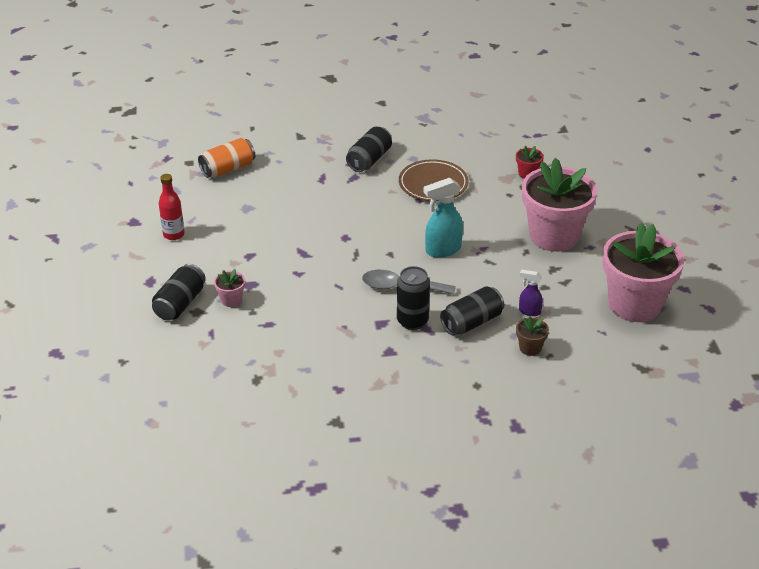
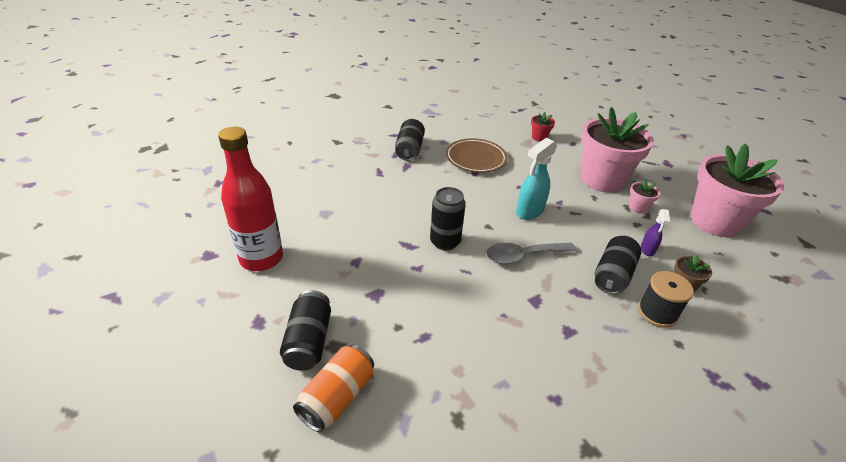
camera: 25 degrees left, 0 degrees up
(174, 234) = (261, 258): red bottle -> red bottle, size x1.79
(228, 169) = (286, 181): orange can -> orange can (337, 397)
(231, 300) = (366, 318): pink flower pot -> pink flower pot (638, 208)
(412, 321) = (562, 289): black can -> black can (445, 242)
(482, 360) = (657, 312): none -> black spool
(529, 311) = (647, 250): purple spray bottle -> purple spray bottle turned 75 degrees counterclockwise

